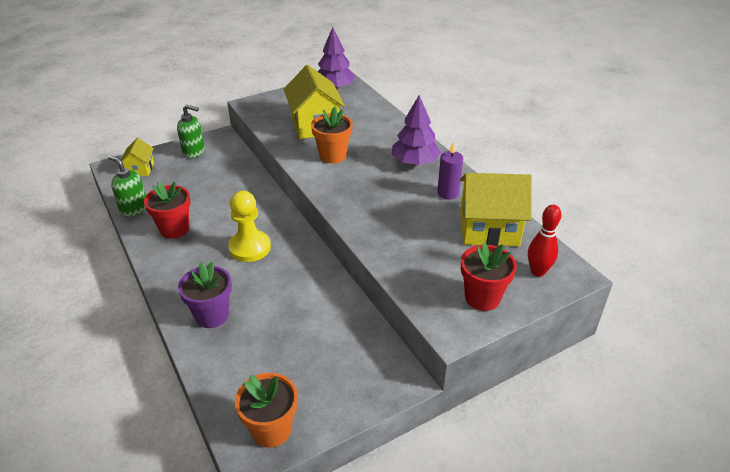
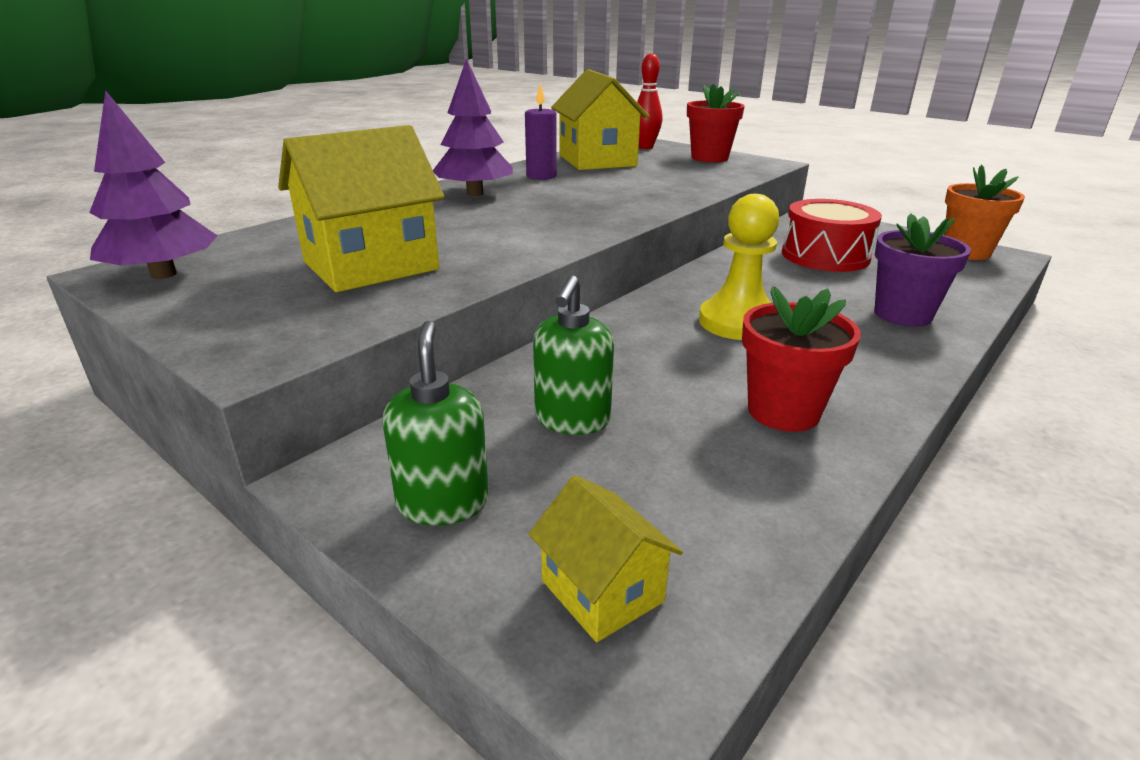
camera: 110 degrees left, 10 degrees down
(134, 209) = (788, 507): green soap dispenser -> green soap dispenser (572, 420)
(140, 169) = (602, 591): yellow house -> yellow house turned 75 degrees clockwise
(312, 332) = (825, 256): none -> red drum
(333, 156) = (488, 237): orange flower pot -> none

